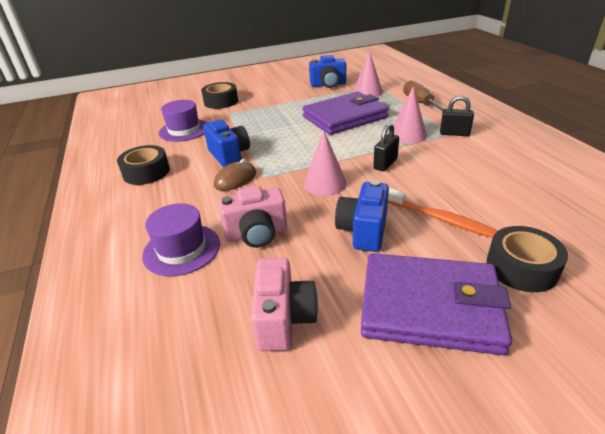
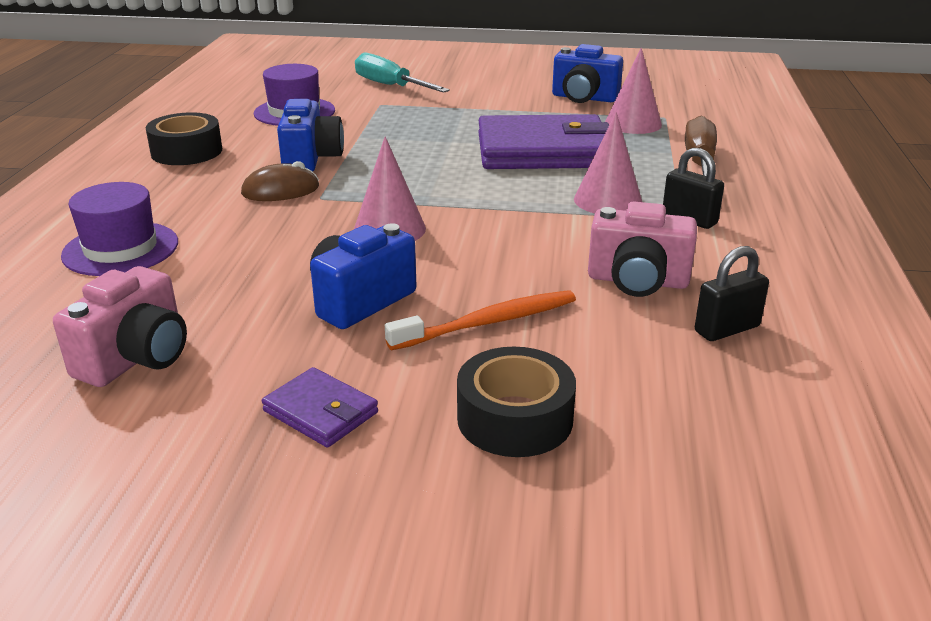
camera: 25 degrees right, 5 degrees down
(221, 102) = (390, 86): black tape -> turquoise screwdriver
(256, 234) = (223, 260): pink camera -> pink camera (637, 281)
(385, 164) = (511, 230): black padlock -> black padlock (727, 329)
(429, 306) = (321, 412): purple wallet -> purple wallet, size x0.45
(441, 219) = (488, 323): orange toothbrush -> orange toothbrush turned 90 degrees counterclockwise

